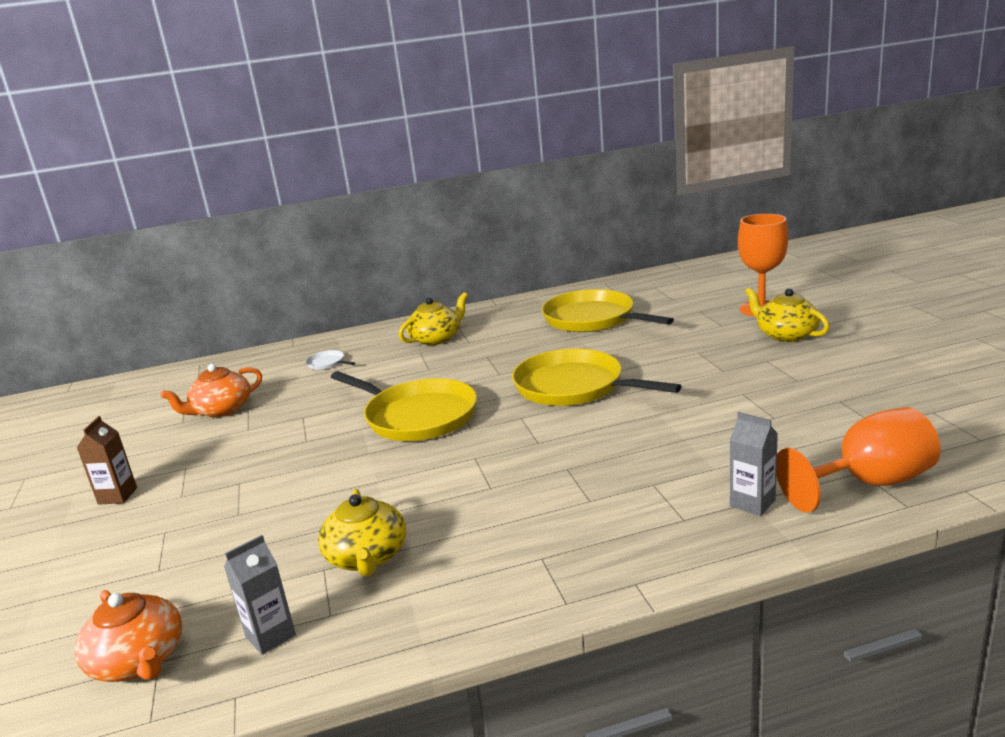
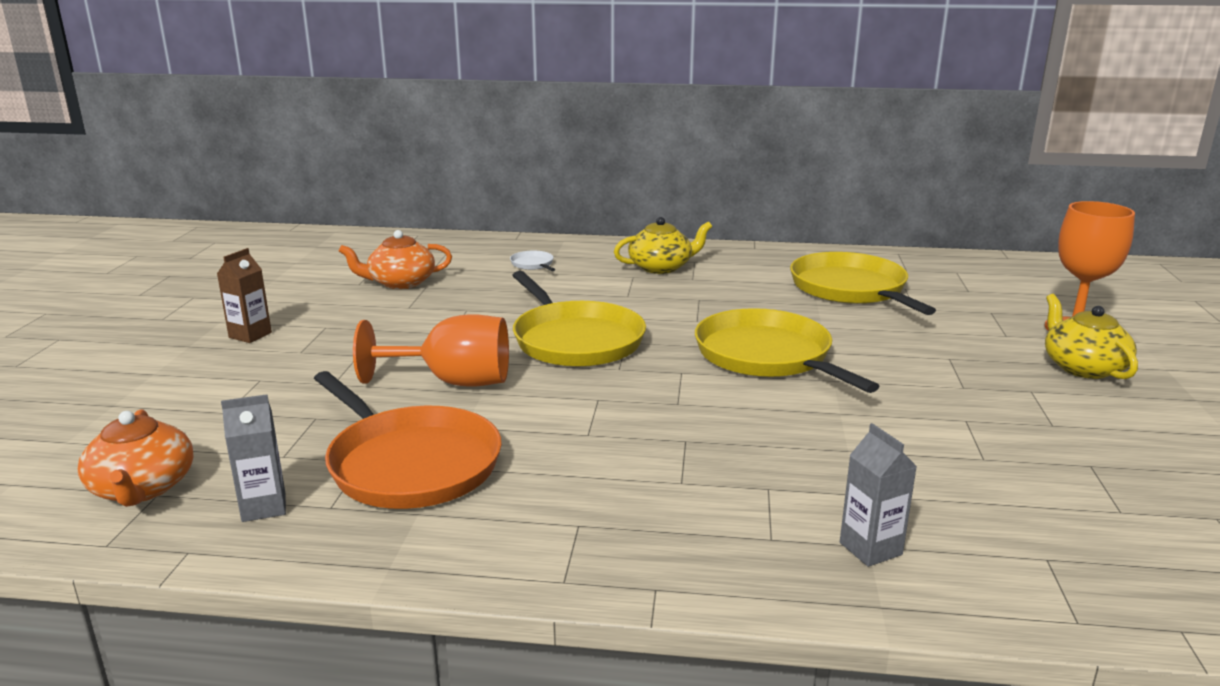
camera: 20 degrees right, 0 degrees up
(367, 557) = (410, 463): yellow teapot -> orange pan
(869, 483) = (1046, 576): orange goblet -> orange goblet (453, 382)

